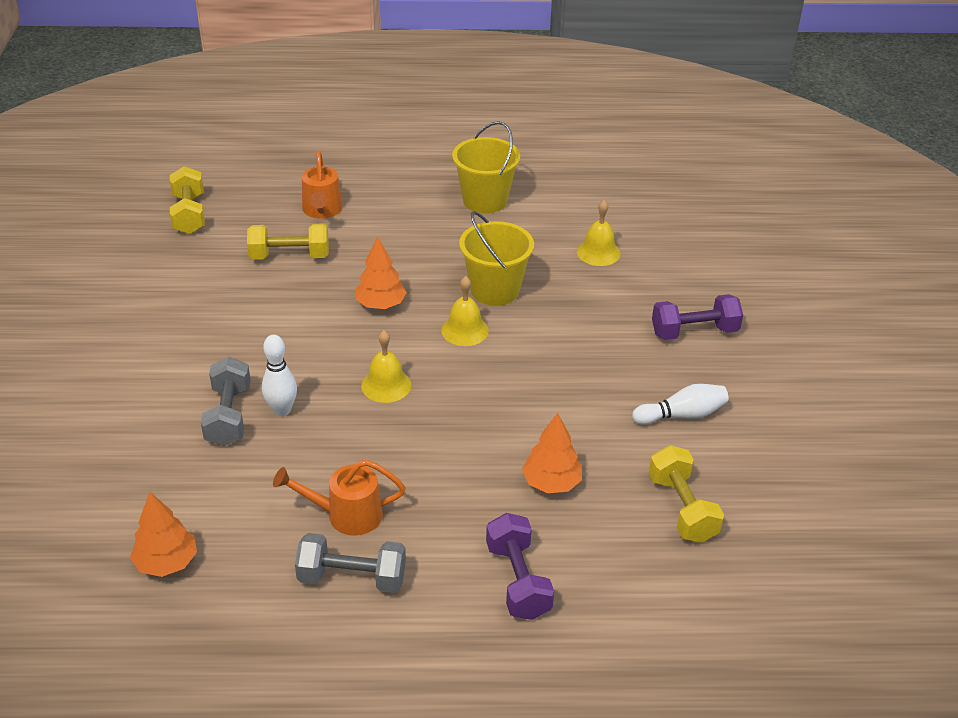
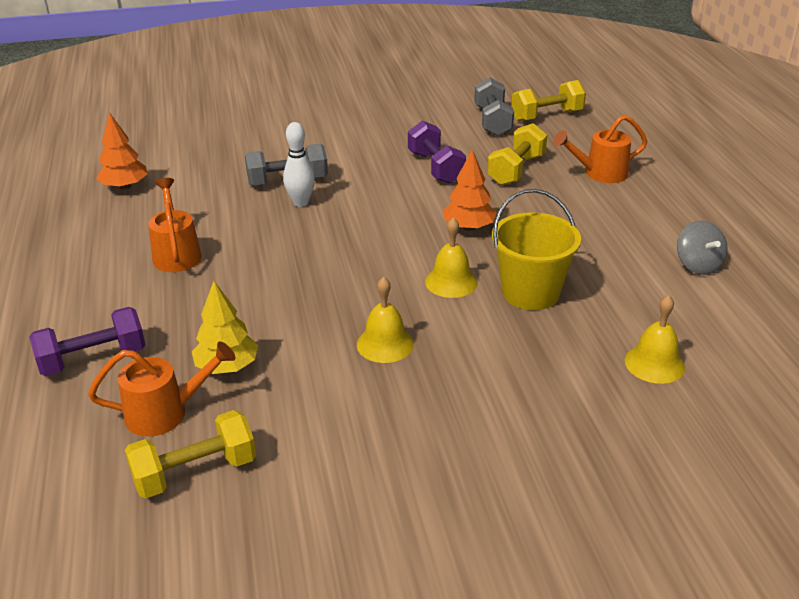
camera: 80 degrees right, 5 degrees down
(289, 256) = (516, 170): yellow dumbbell -> yellow dumbbell turned 45 degrees clockwise
(352, 578) = (103, 268): grey dumbbell -> grey dumbbell (492, 121)
(386, 385) = (349, 248): yellow bell -> yellow bell (385, 344)
(485, 200) = (698, 265): yellow bucket -> grey spinning top
(551, 483) = (227, 367): orange tree -> yellow tree
(607, 526) = (166, 413): none -> orange watering can
(682, 415) = (358, 463): white bowling pin -> none
(694, 332) = (531, 466): purple dumbbell -> purple dumbbell (435, 168)

